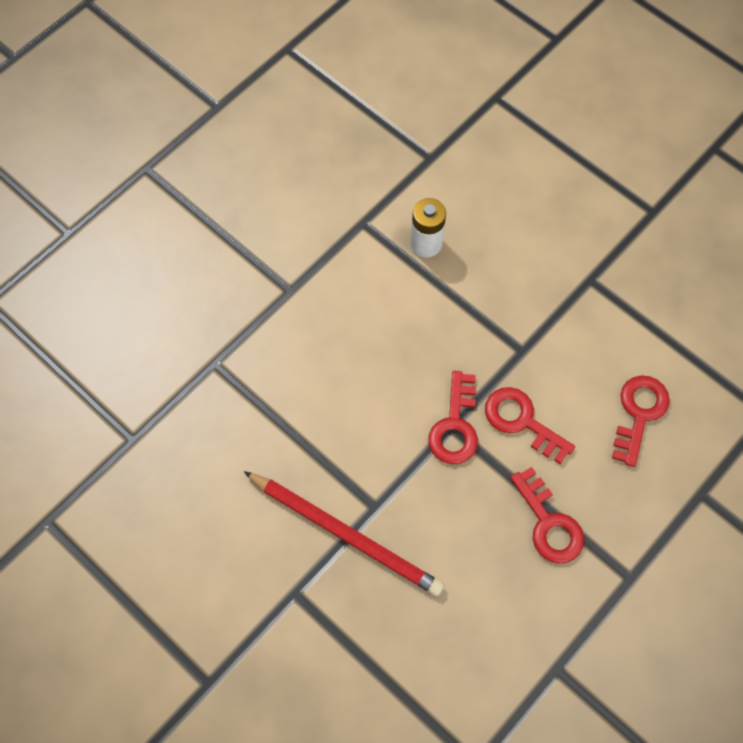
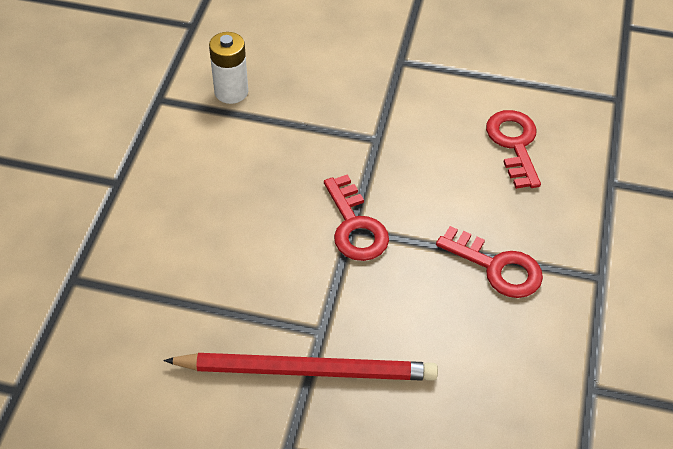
camera: 30 degrees left, 15 degrees down
(521, 421) = (415, 195): red key -> none

